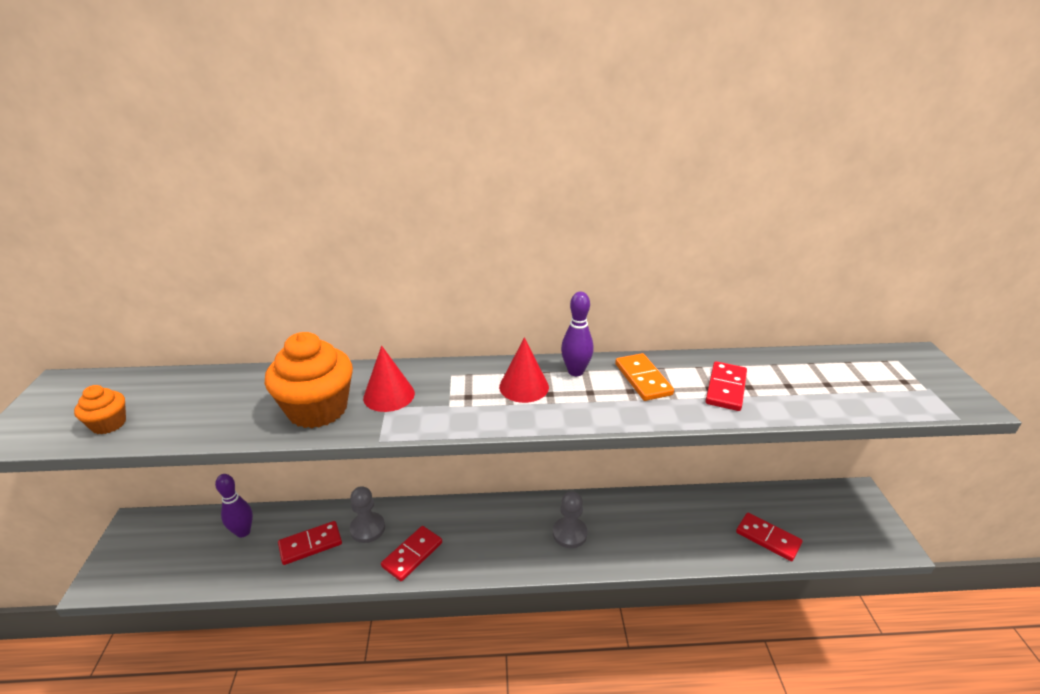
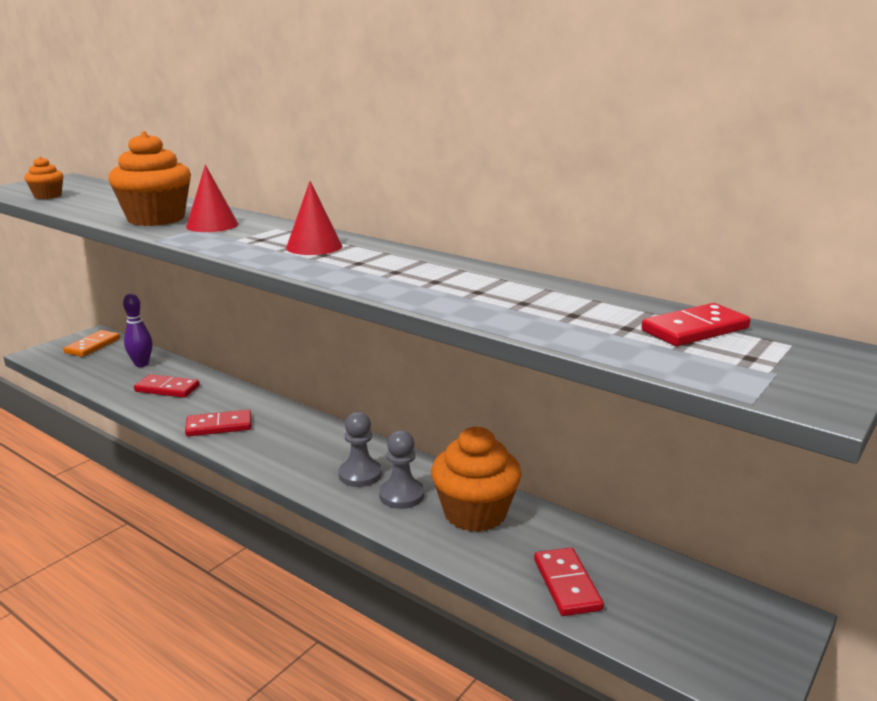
camera: 40 degrees right, 10 degrees down
(367, 528) = (215, 397): grey pawn -> grey pawn (401, 495)
(575, 371) = (377, 251): purple bowling pin -> none
(643, 379) = (426, 270): orange domino -> orange domino (93, 346)
(668, 519) = (475, 513): none -> orange cupcake
(726, 388) = (495, 297): red domino -> red domino (695, 329)

